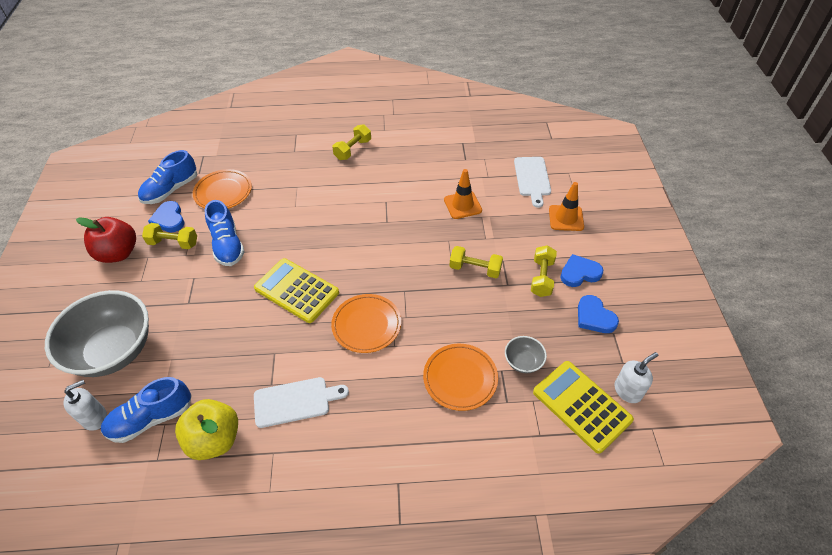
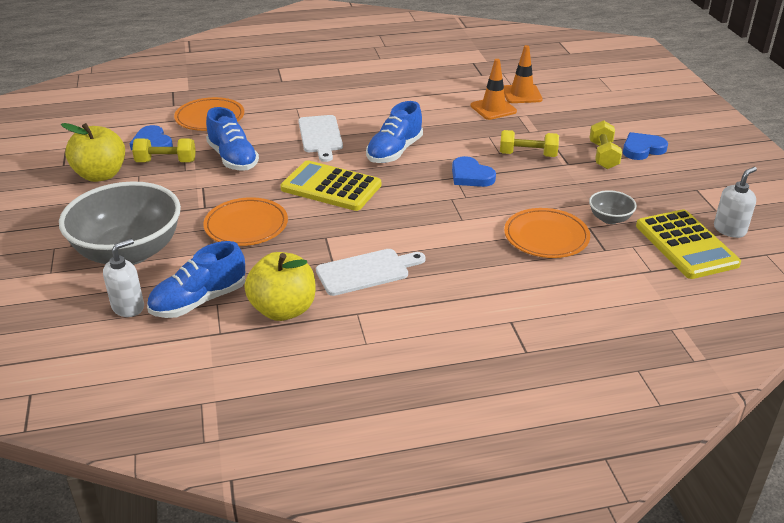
camera: 10 degrees left, 15 degrees down
(118, 253) = (101, 175): red apple -> yellow apple
(171, 190) = (145, 120): blue shoe -> blue shoe (394, 151)
(353, 149) = (350, 75): yellow dumbbell -> none
(366, 325) = (423, 206): orange plate -> orange plate (246, 226)
(532, 178) = (561, 84): white cutting board -> white cutting board (320, 136)
(566, 218) = (610, 110): orange traffic cone -> orange traffic cone (522, 94)
(581, 406) = (686, 245): yellow calculator -> yellow calculator turned 150 degrees counterclockwise
(594, 317) = (672, 180): blue heart -> blue heart (471, 176)

